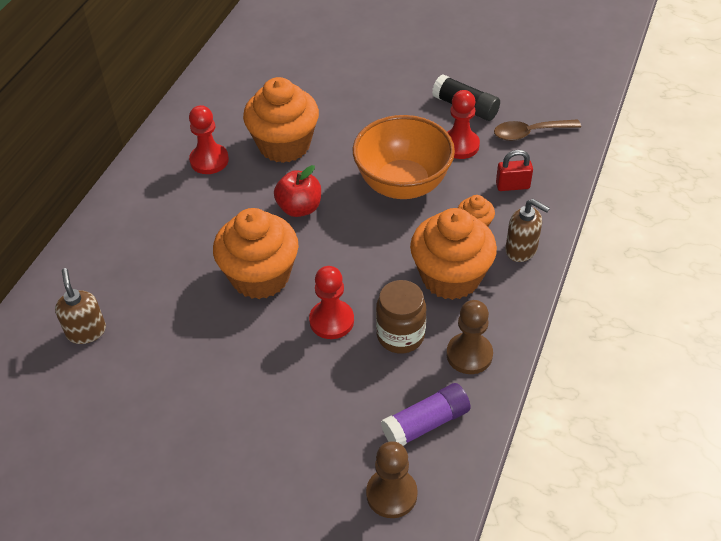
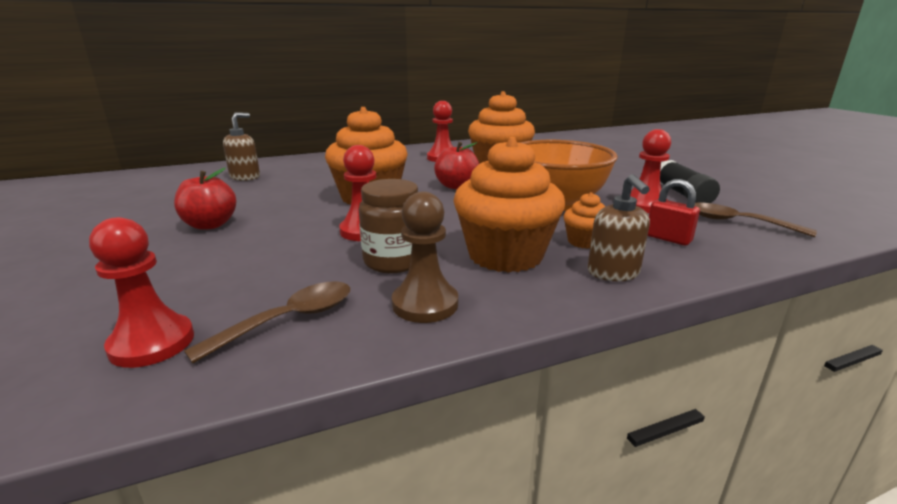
camera: 45 degrees right, 25 degrees down
(209, 406) = (210, 225): none -> red apple
(391, 494) = (152, 343): brown pawn -> red pawn
(426, 423) = (289, 320): purple glue stick -> brown spoon

